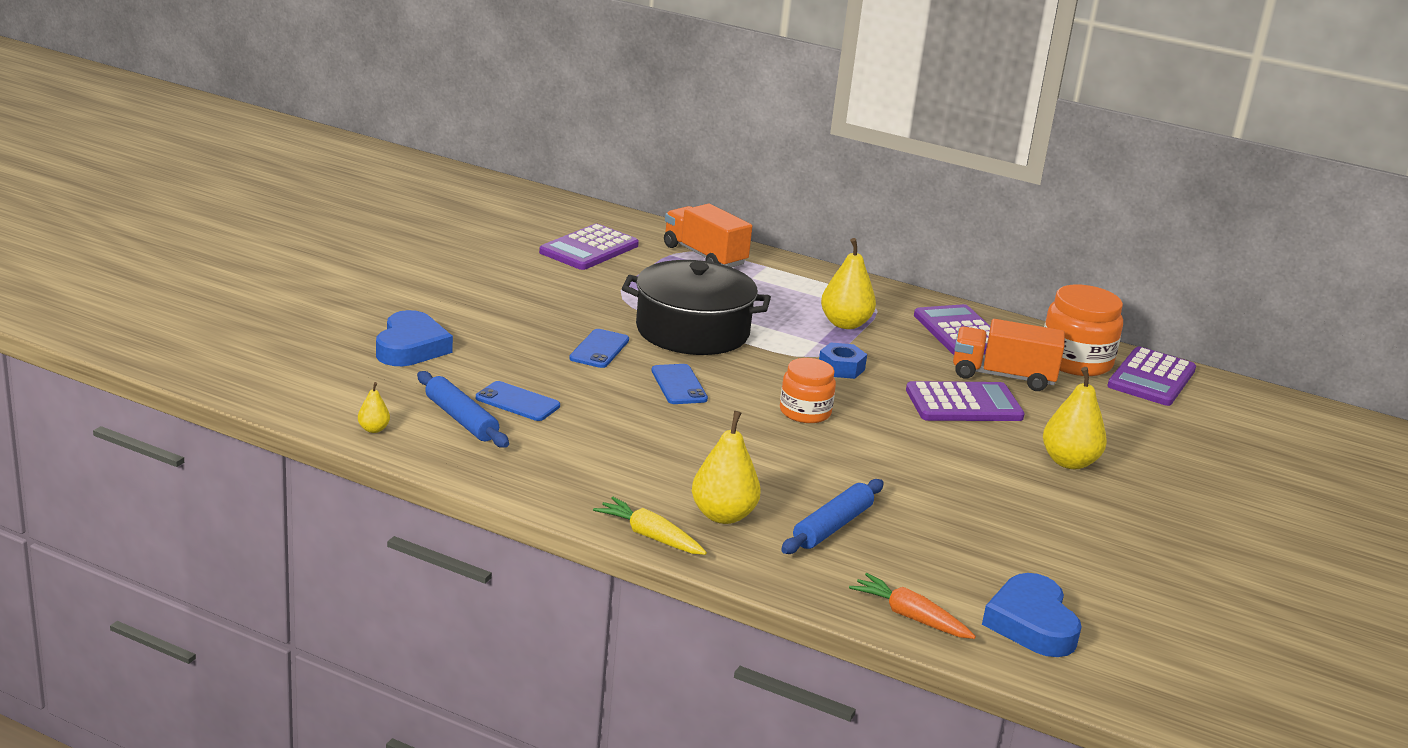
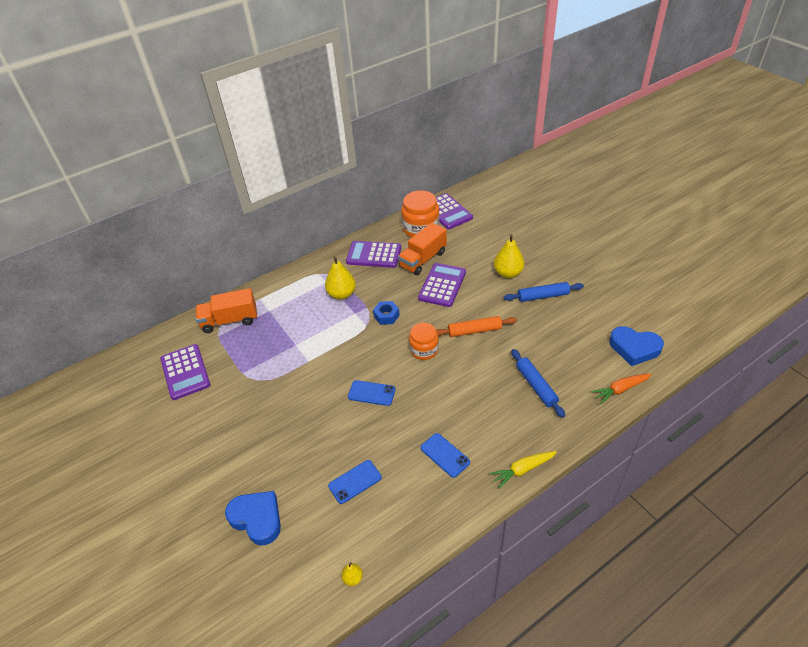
camera: 55 degrees left, 20 degrees up
(461, 419) = (362, 520): blue rolling pin -> blue rolling pin (543, 296)
(599, 349) = (312, 415): blue phone -> blue phone (444, 455)
(692, 331) = (315, 362): black pot -> none
(723, 515) = (512, 428): yellow pear -> none
(893, 450) = (474, 331): none -> orange rolling pin

